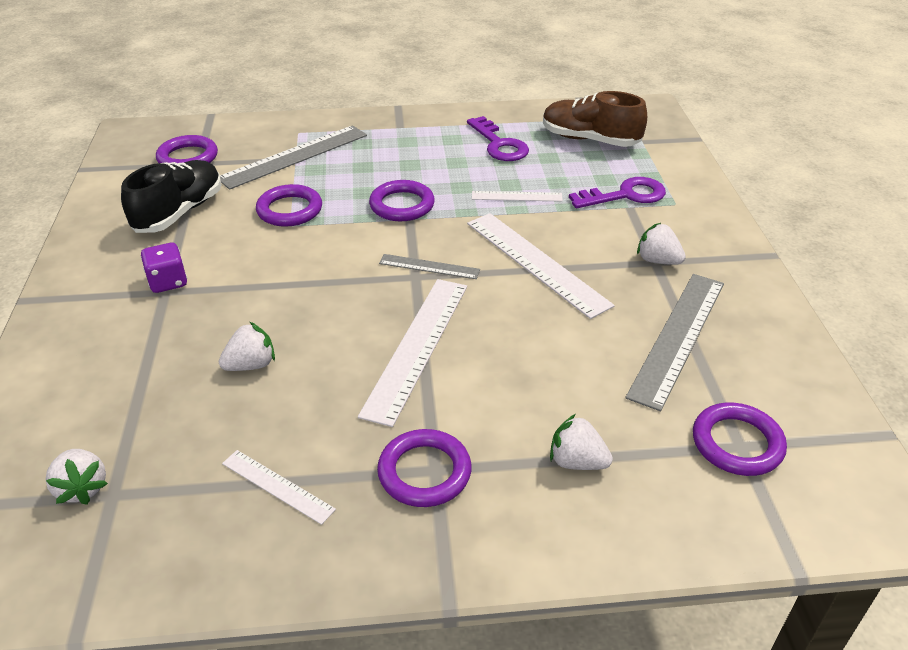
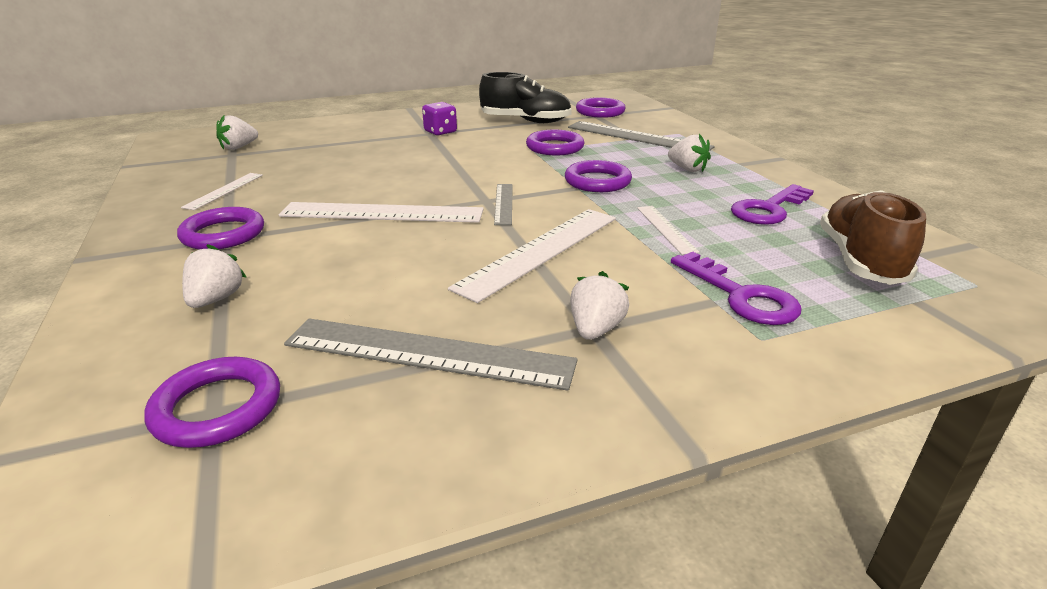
camera: 75 degrees right, 10 degrees down
(251, 365) = (352, 165): white strawberry -> white strawberry (687, 169)

